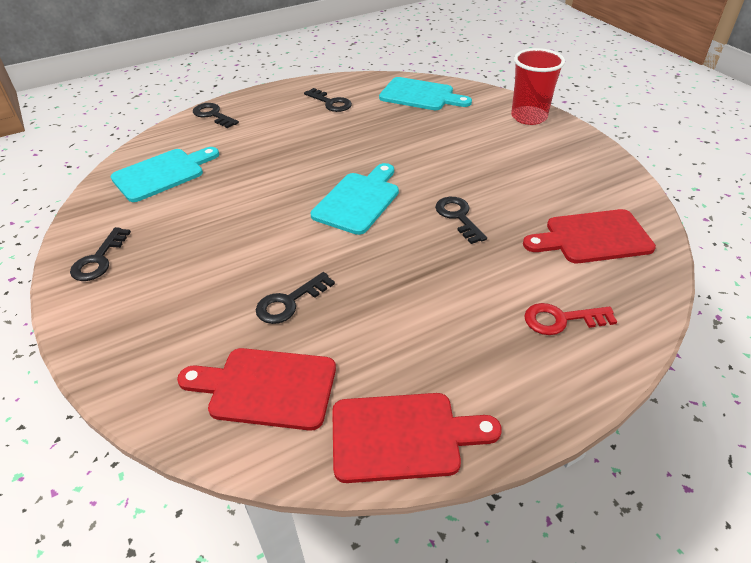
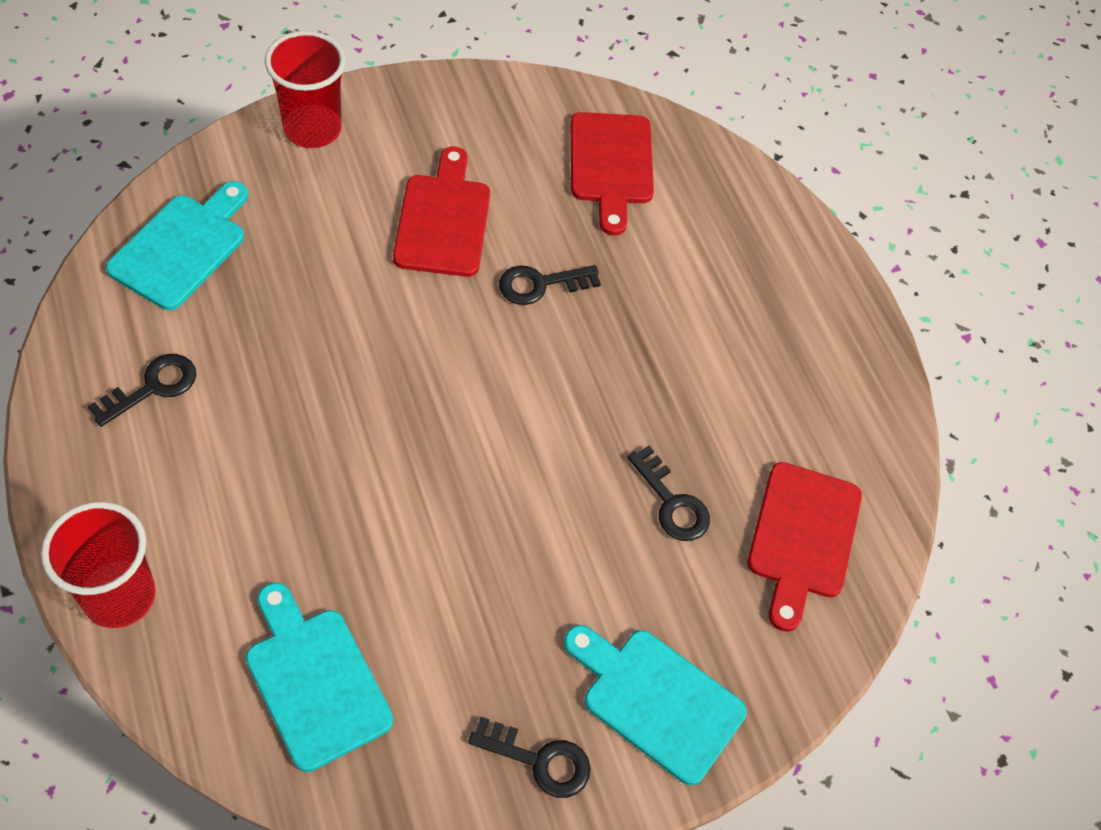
camera: 90 degrees left, 15 degrees up
(213, 115) = (119, 596): black key -> red cup
(358, 200) = (473, 393): turquoise cutting board -> turquoise cutting board (656, 700)
(403, 436) = (871, 418): red cutting board -> red cutting board (443, 220)
(561, 319) = (737, 242): red key -> none

